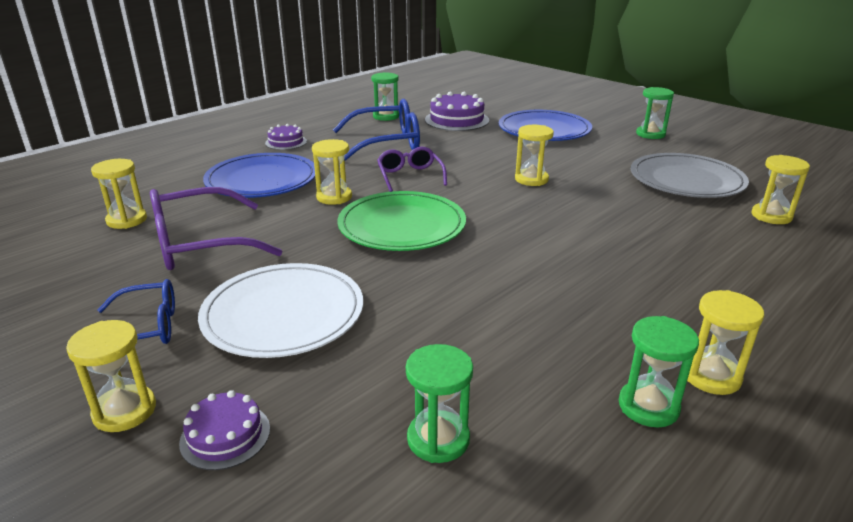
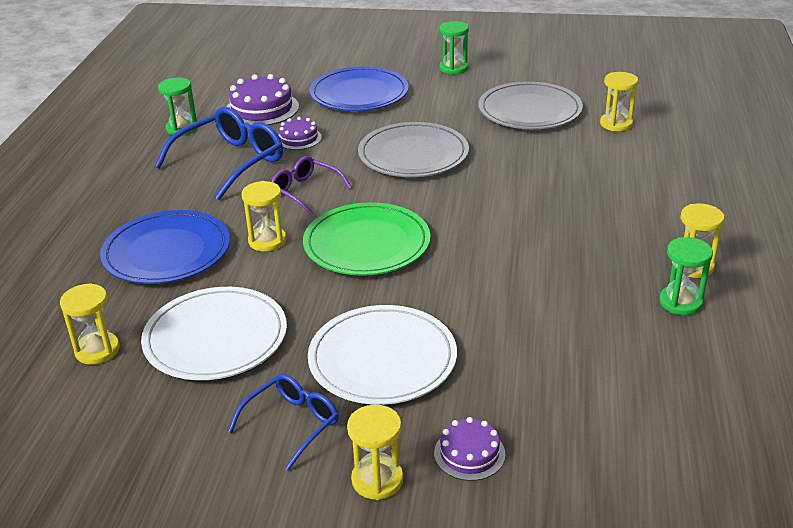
camera: 35 degrees left, 5 degrees up
(201, 244) = (215, 338): purple glasses -> white plate
(286, 142) = (120, 199): purple cake -> purple cake (299, 138)
(438, 439) = (595, 383): green hourglass -> none
(531, 179) = (413, 154): yellow hourglass -> grey plate

